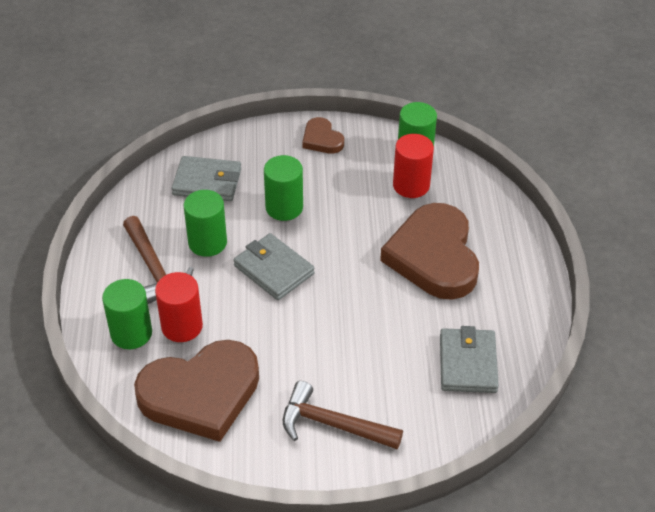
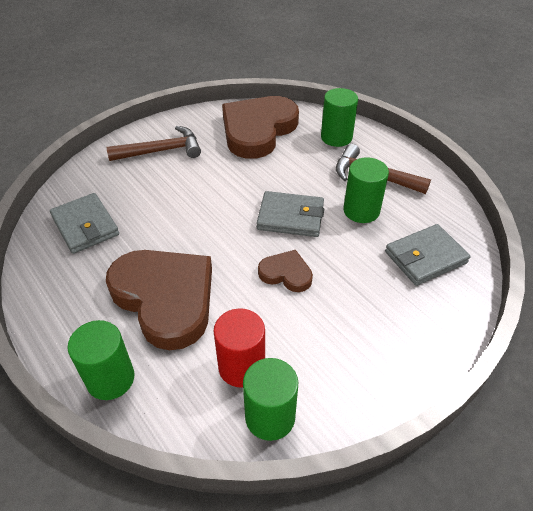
camera: 145 degrees right, 0 degrees up
(182, 326) = (311, 154): red cylinder -> none
(284, 207) = (337, 271): green cylinder -> green cylinder (110, 379)
(322, 139) = (383, 370): brown heart -> brown heart (286, 273)

